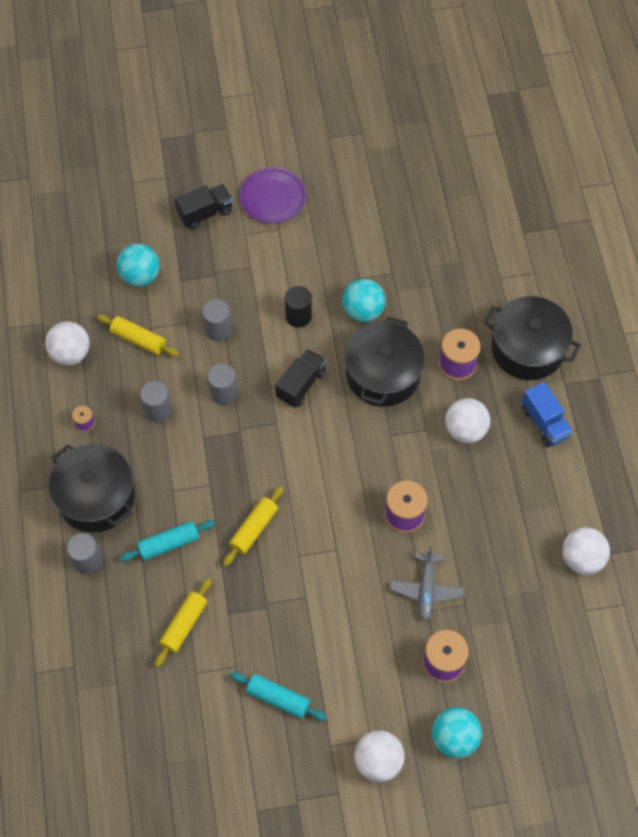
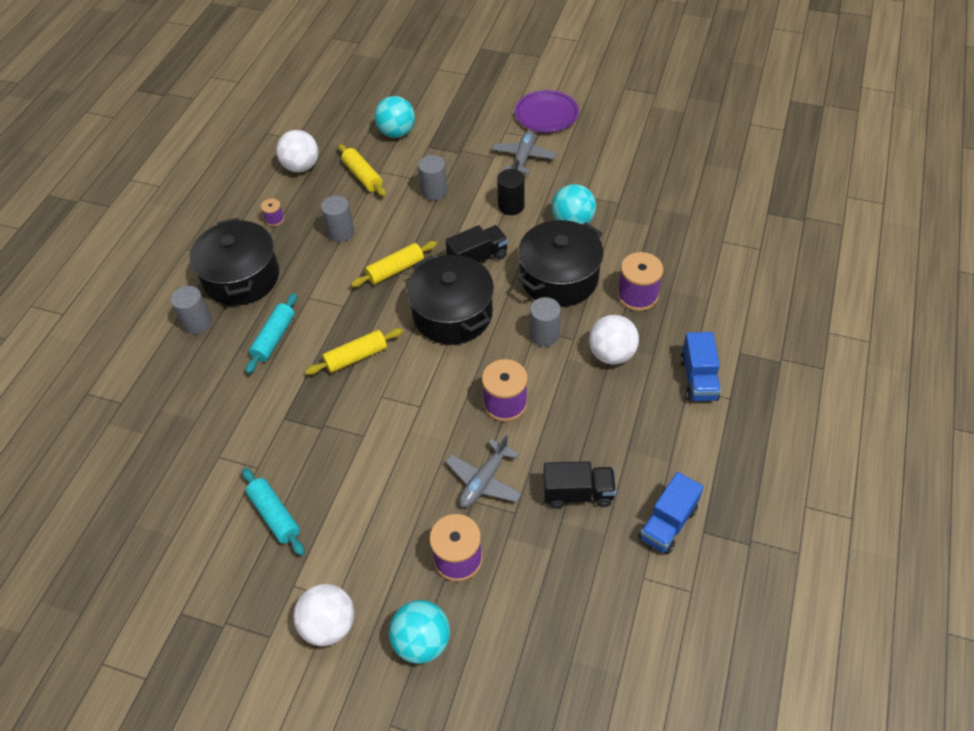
camera: 30 degrees right, 10 degrees down
(169, 544) = (274, 338): turquoise rolling pin -> turquoise rolling pin turned 75 degrees counterclockwise
(184, 625) = (238, 410): yellow rolling pin -> yellow rolling pin (395, 270)
(205, 213) = (481, 107): black truck -> black truck (578, 493)
(224, 393) = (405, 240): grey cylinder -> grey cylinder (544, 335)
(279, 257) = (523, 157): none -> grey plane
(527, 349) = (717, 308): black pot -> black pot (452, 314)
(582, 559) = (667, 523): white ball -> blue truck

